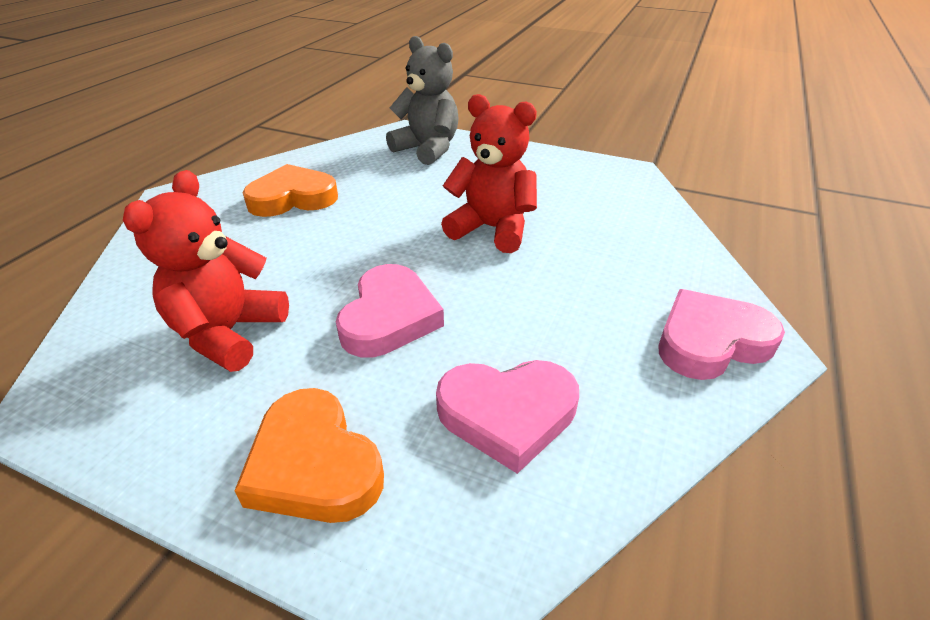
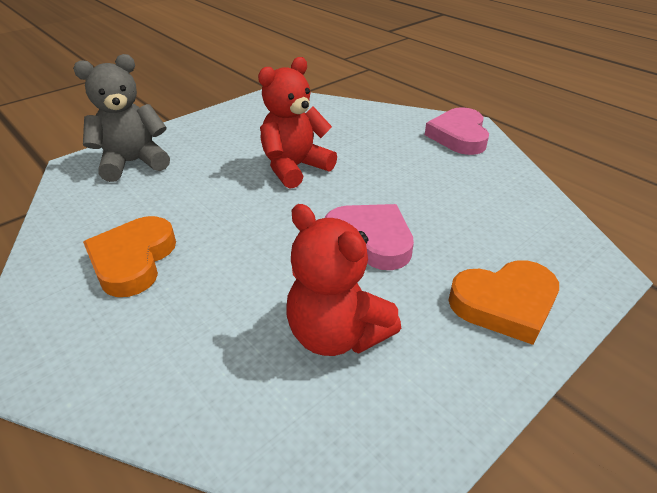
camera: 65 degrees left, 0 degrees up
(507, 414) = (488, 216): pink heart -> none

